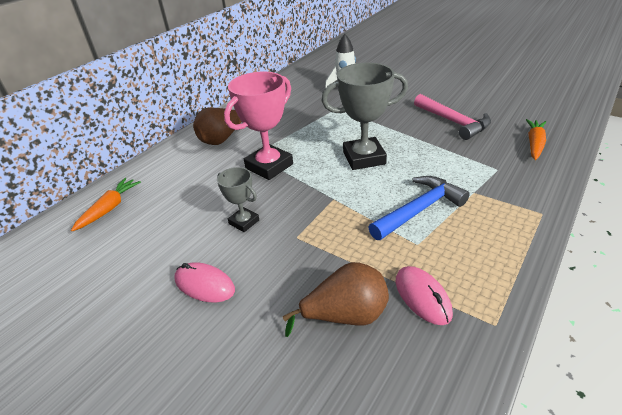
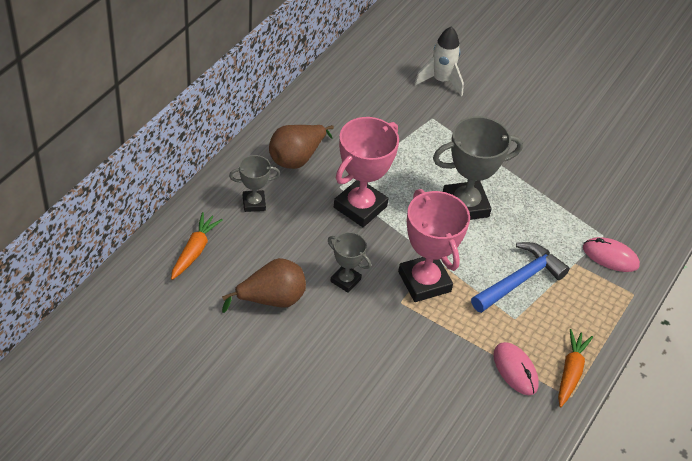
camera: 10 degrees left, 10 degrees up
(176, 171) = (254, 203): none -> grey trophy
(204, 285) = (322, 347): pink mouse -> pink mouse (610, 257)
(322, 218) = (424, 282): none -> pink trophy
(345, 316) = (450, 383): brown pear -> brown pear (271, 299)
(453, 122) = (568, 159): pink hammer -> none
(534, 144) = (649, 204): orange carrot -> orange carrot (570, 372)

